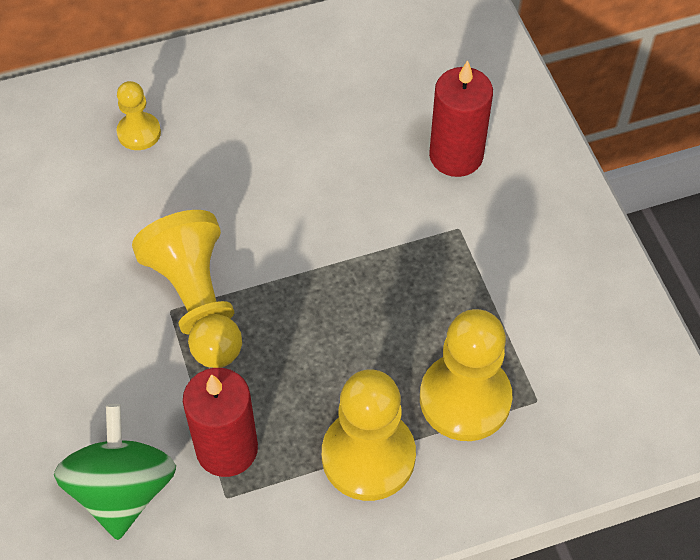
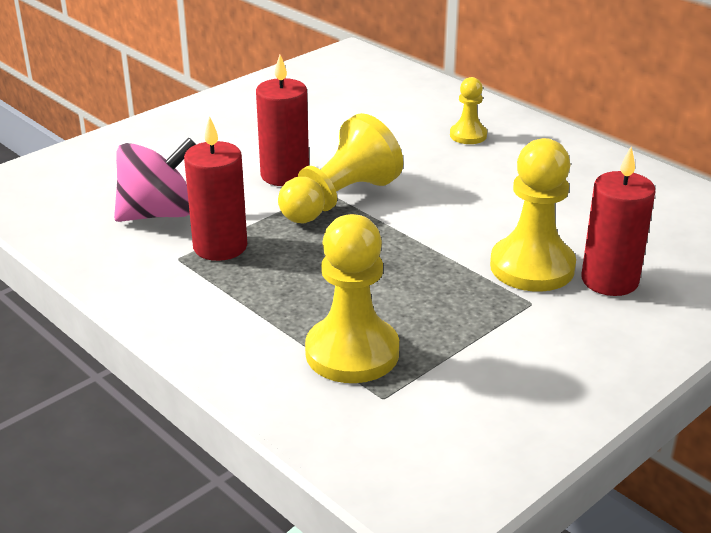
camera: 65 degrees right, 25 degrees down
(114, 334) = (284, 175): none -> red candle
(123, 490) = (158, 214): green spinning top -> pink spinning top
(368, 456) = (257, 315): yellow pawn -> yellow pawn (532, 267)

